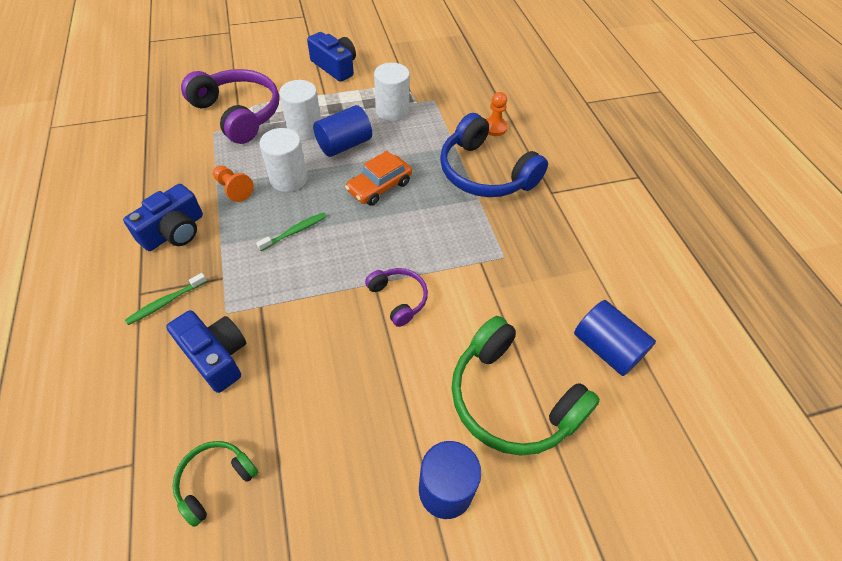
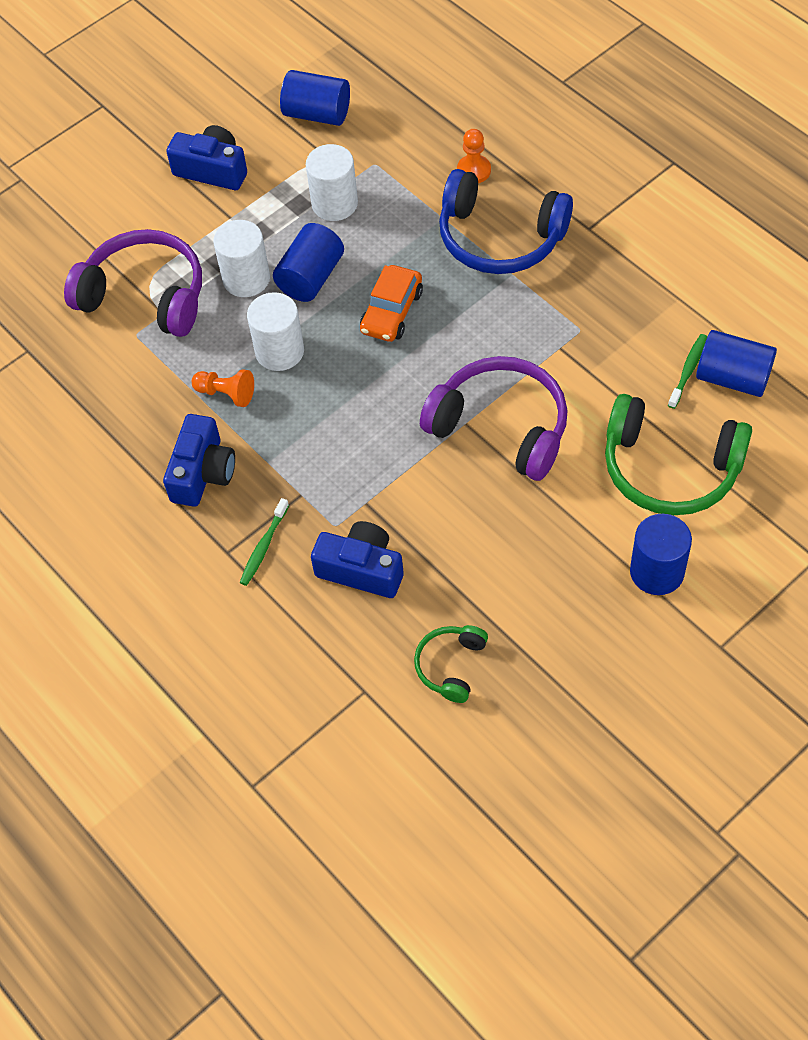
camera: 20 degrees left, 5 degrees up
(295, 231) = (337, 409): green toothbrush -> green toothbrush (688, 370)
(398, 299) = (501, 427): purple headphones -> purple headphones, size x1.94
(419, 62) = (317, 114): none -> blue cylinder

